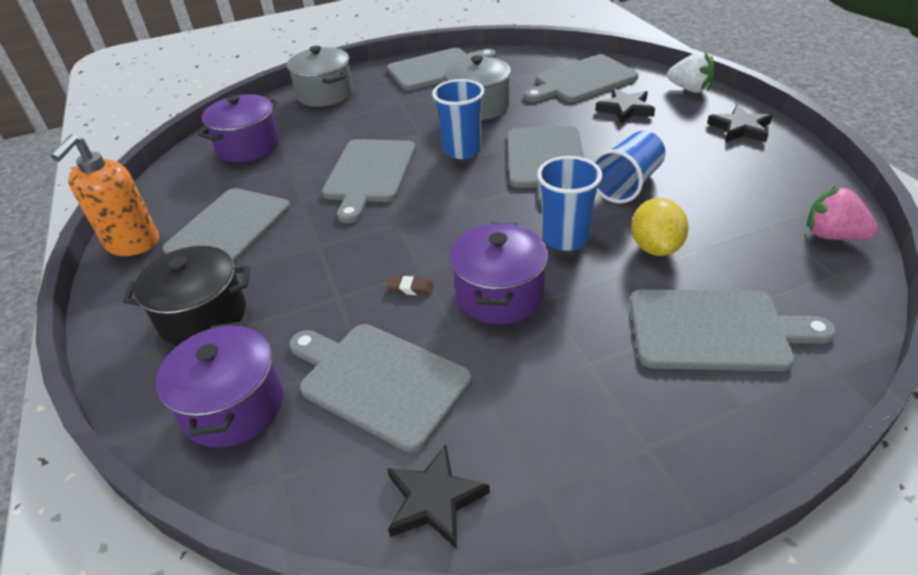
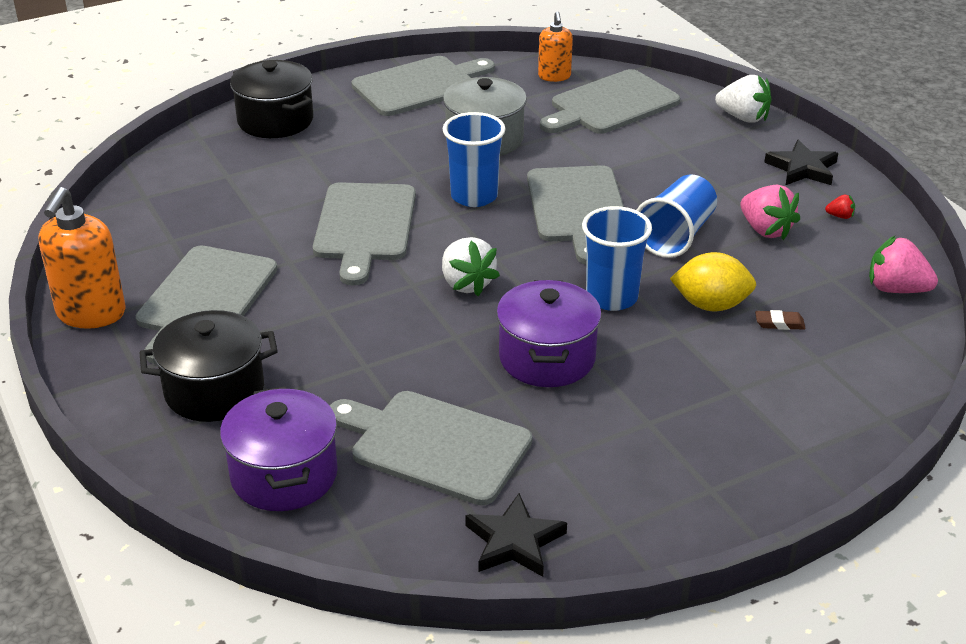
camera: 10 degrees left, 5 degrees down
(248, 146) = (195, 192): purple pot -> none
(325, 94) = (275, 120): grey pot -> black pot
(410, 288) = (446, 354): brown eraser -> brown eraser (779, 323)
(441, 223) = (466, 284): none -> white strawberry
(540, 61) = (554, 76): none -> orange soap dispenser
(625, 109) = (667, 143): black star -> none
(655, 247) = (711, 305): yellow lemon -> yellow lemon turned 75 degrees counterclockwise
(707, 180) = (765, 230): none -> pink strawberry
(715, 330) = (774, 385): grey cutting board -> none
(775, 168) = (840, 216): none -> red strawberry

